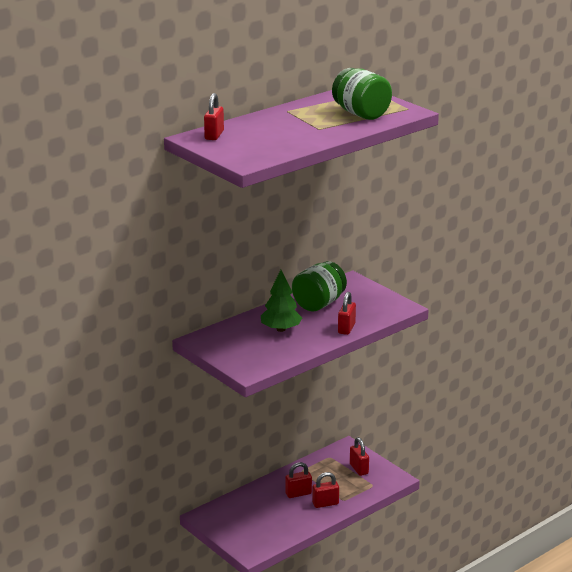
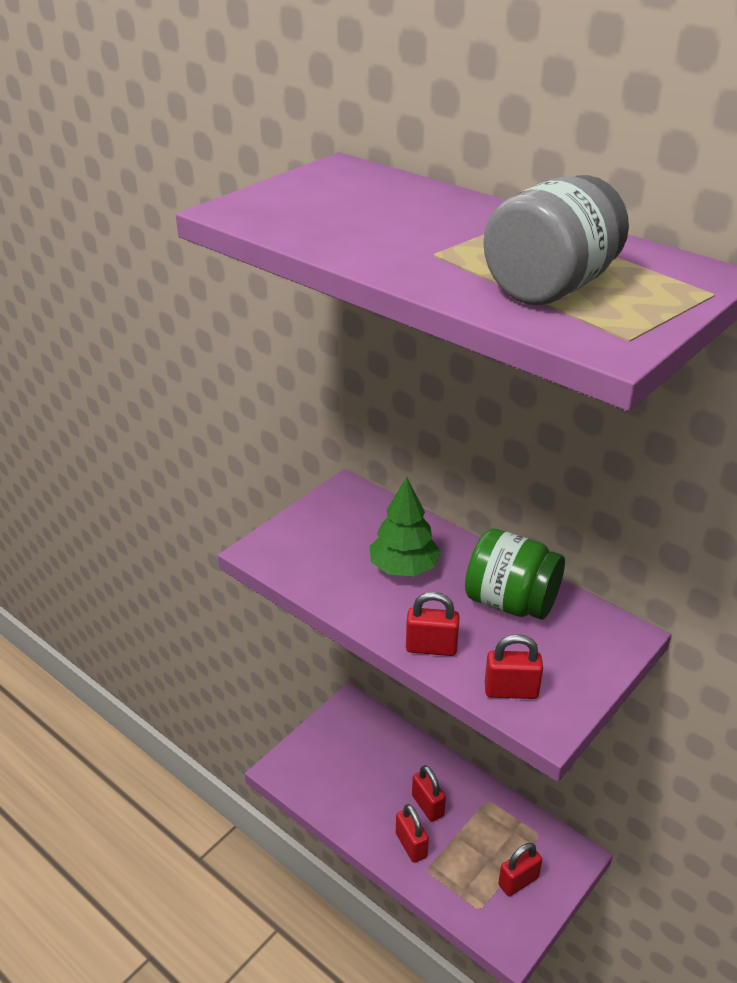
camera: 80 degrees right, 10 degrees up
(214, 135) = (357, 178): red padlock -> red padlock (511, 691)
(361, 114) = (550, 288): green jar -> grey jar

